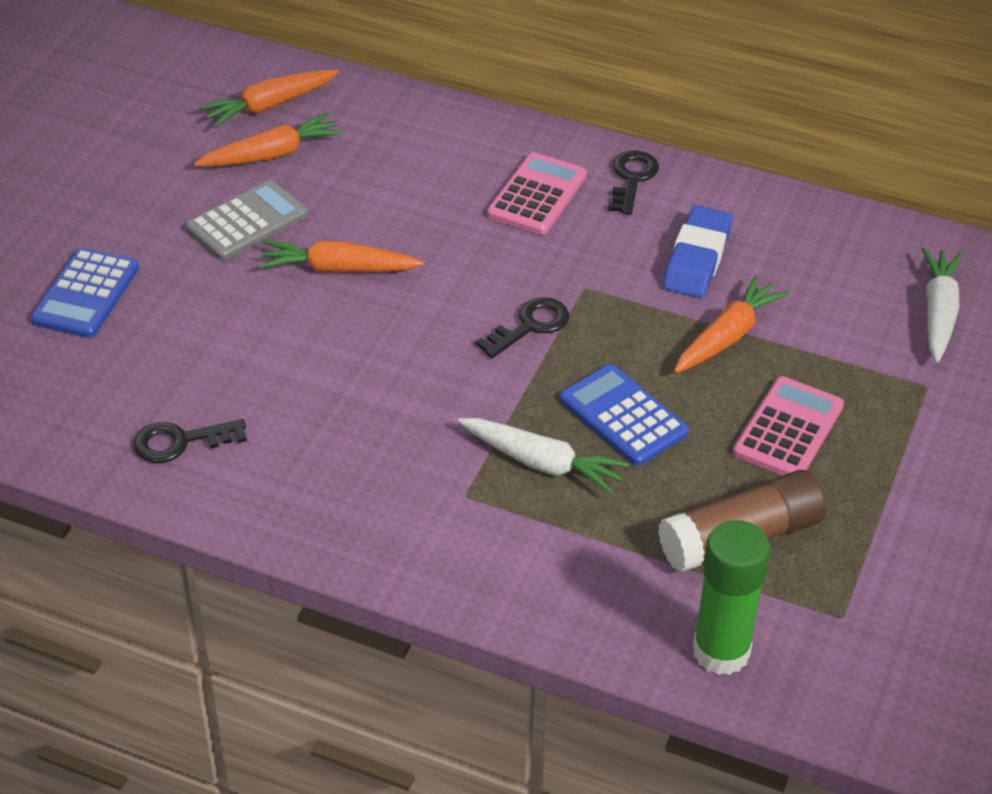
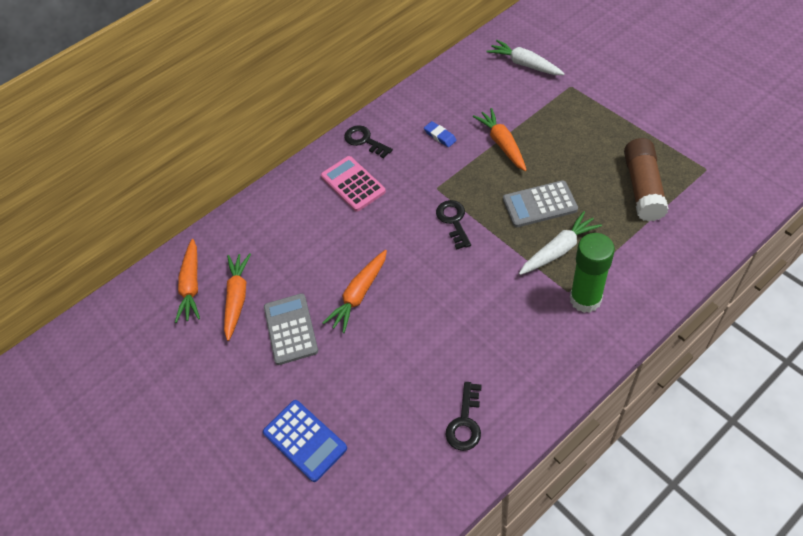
camera: 55 degrees left, 10 degrees up
(623, 416) = (539, 204): blue calculator -> grey calculator
(697, 258) = (440, 136): blue eraser -> blue eraser, size x0.55
(721, 652) = (714, 221): green glue stick -> green glue stick (585, 299)
(788, 429) = (577, 144): pink calculator -> none

